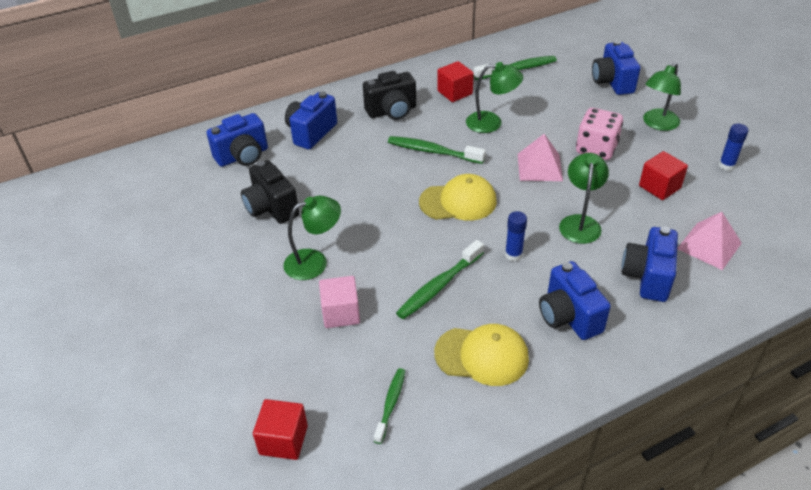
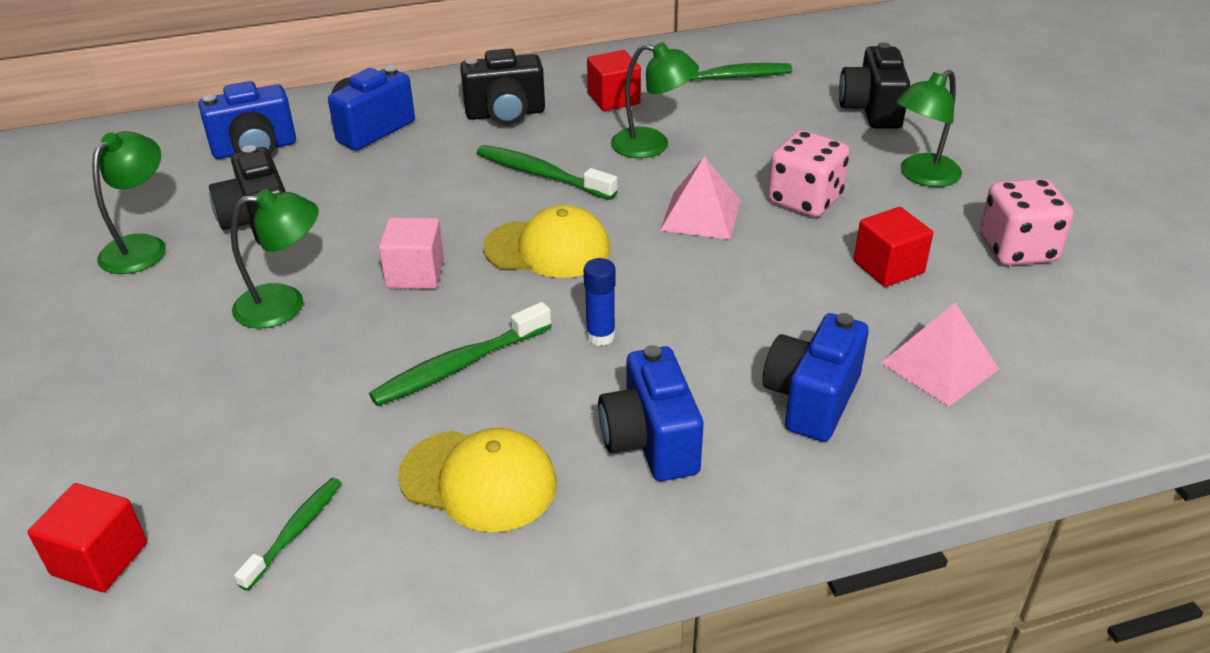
camera: 10 degrees right, 5 degrees down
(341, 313) = (286, 383): pink cube -> pink cube (415, 273)
(580, 223) = (731, 303): green lamp -> green lamp (142, 246)
(612, 82) = (871, 110): blue camera -> black camera
(726, 166) = (1017, 249): blue glue stick -> pink dice

